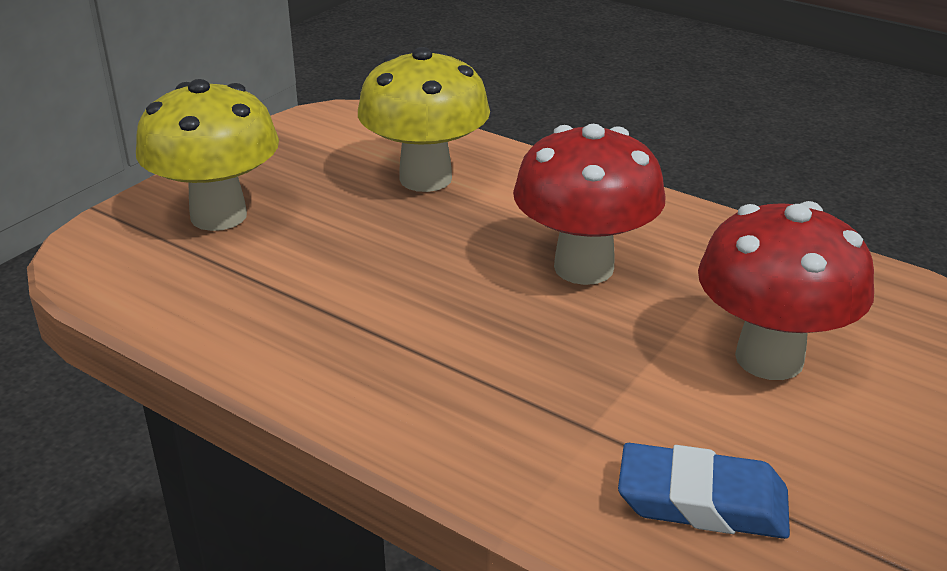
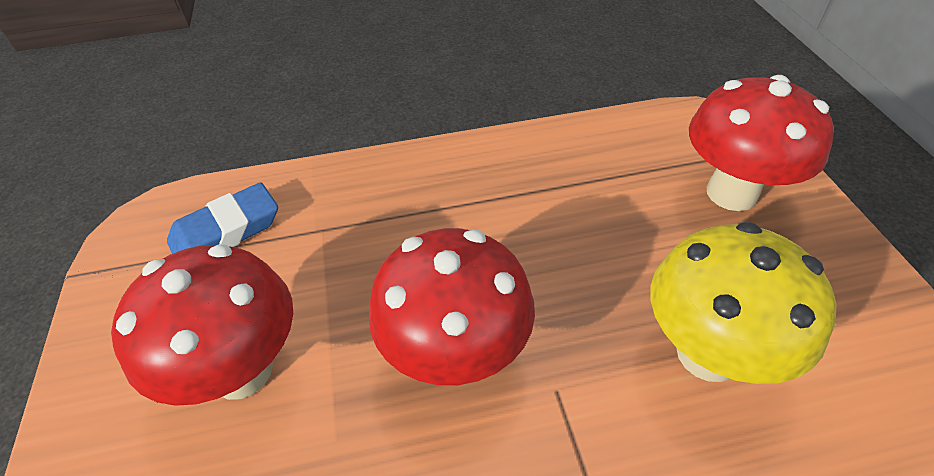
camera: 135 degrees right, 15 degrees up
(218, 216) = (731, 193): yellow mushroom -> red mushroom

